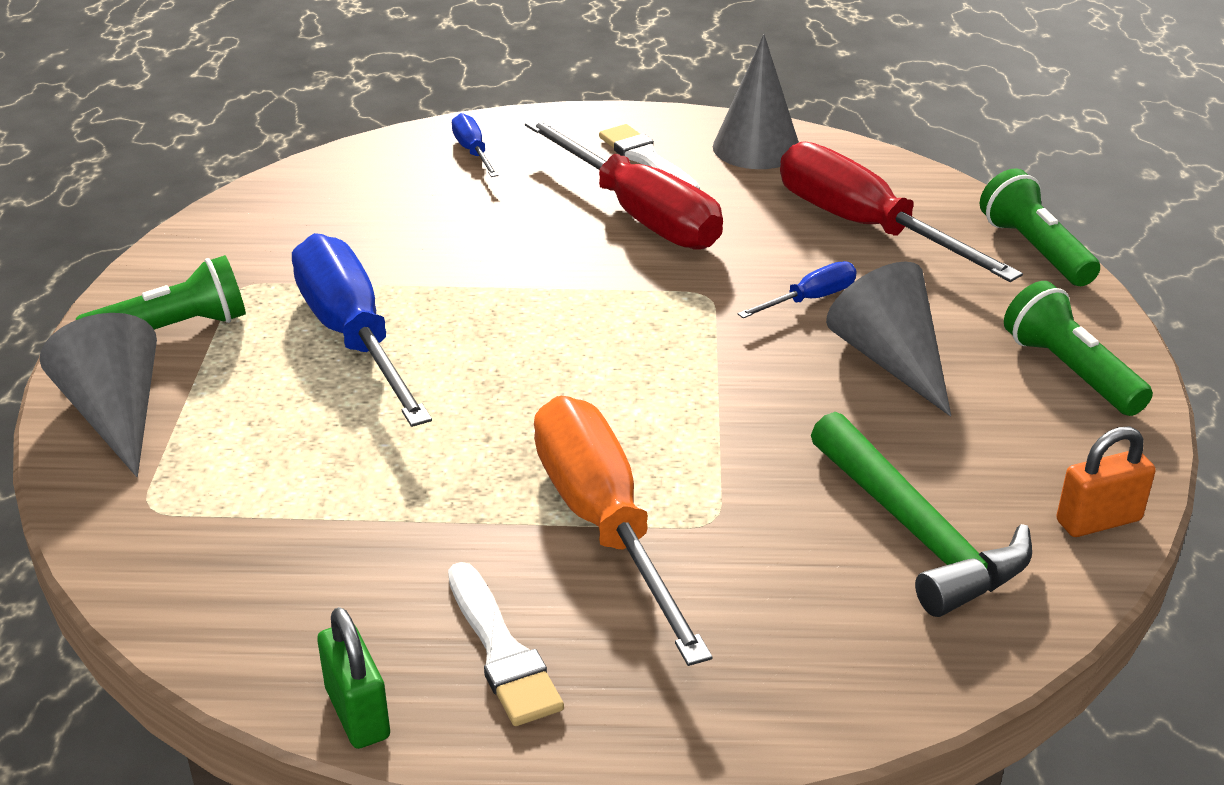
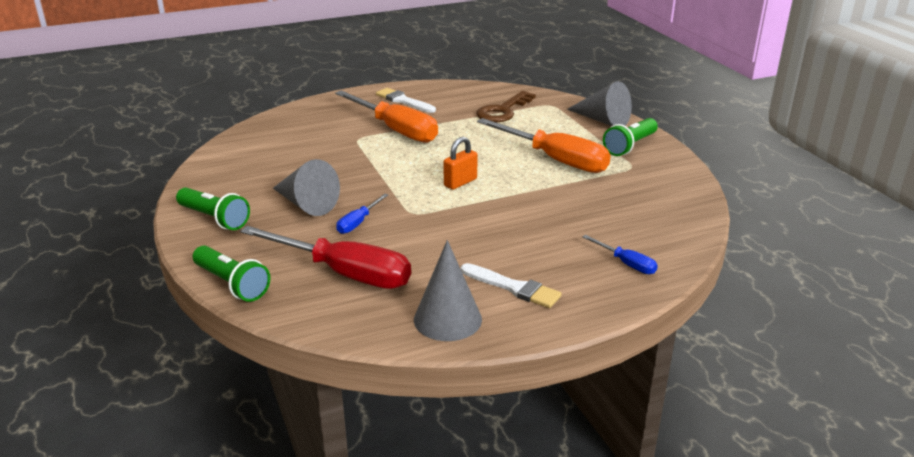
camera: 155 degrees right, 5 degrees down
(288, 518) = (503, 111): none -> brown key
(353, 337) = (555, 159): blue screwdriver -> orange screwdriver
(357, 713) = (432, 85): green padlock -> none
(639, 214) = (484, 247): red screwdriver -> none
(918, 533) = (279, 150): green hammer -> none
(1098, 520) = (207, 167): orange padlock -> orange padlock (460, 182)

